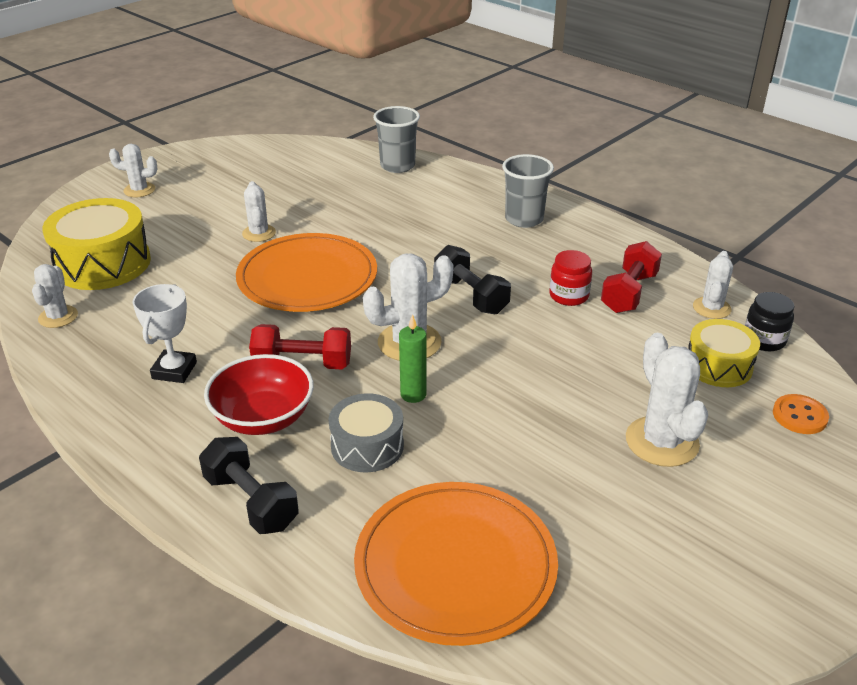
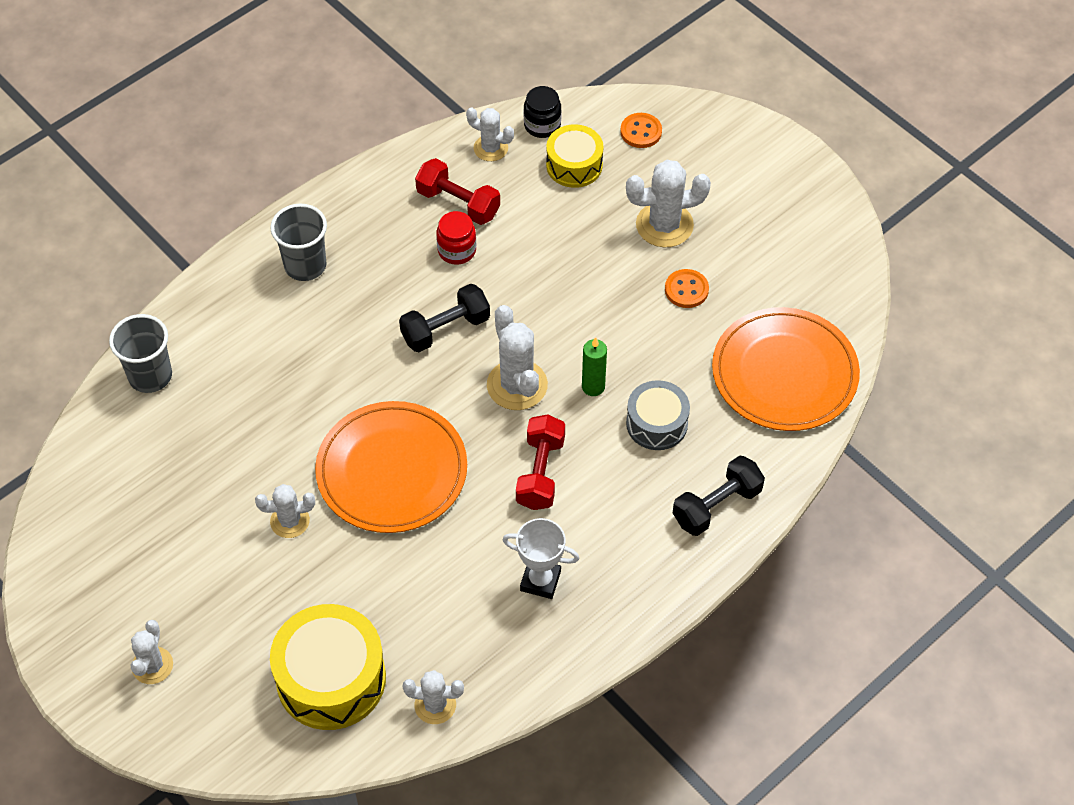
camera: 85 degrees left, 20 degrees up
(263, 418) = (615, 502): red bowl -> none
(568, 464) = (686, 290): none -> orange button

